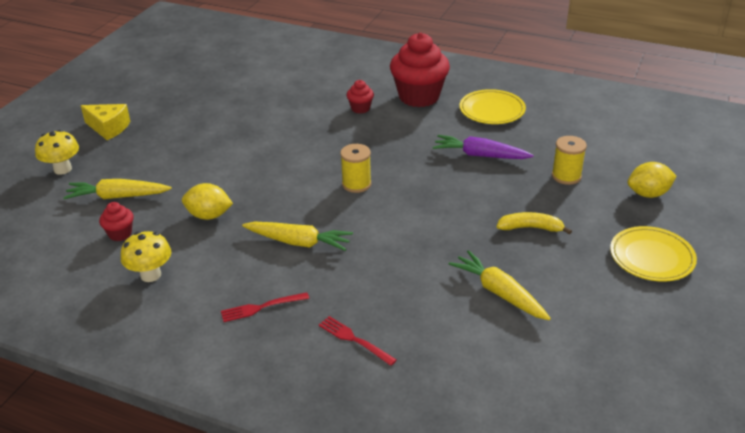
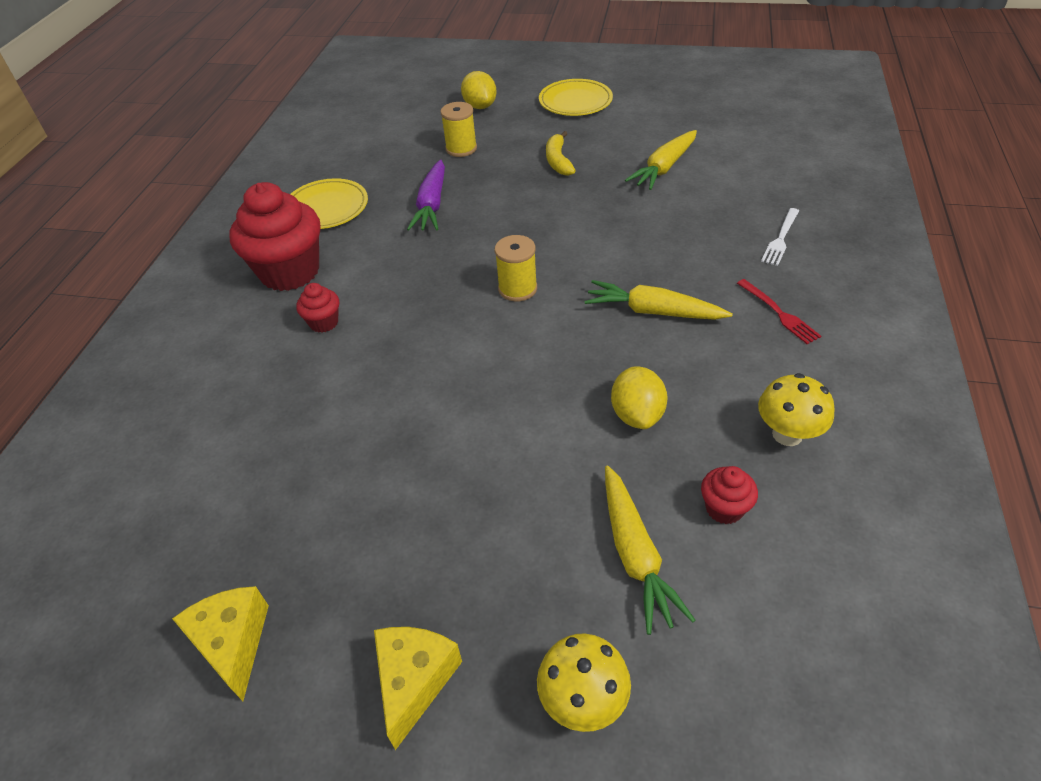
camera: 100 degrees left, 10 degrees up
(162, 86) = (232, 643): none -> yellow cheese
(299, 242) = (653, 311): yellow carrot -> yellow carrot turned 75 degrees counterclockwise
(354, 340) = (780, 239): red fork -> white fork

